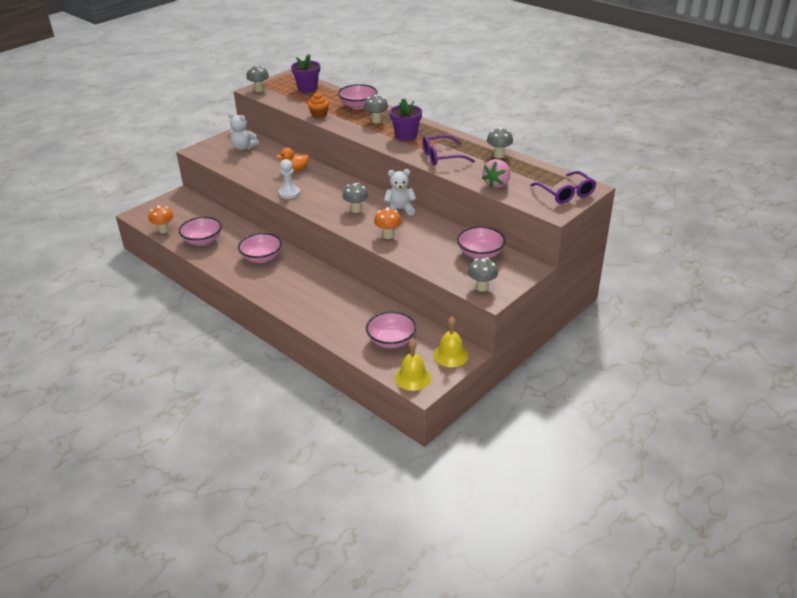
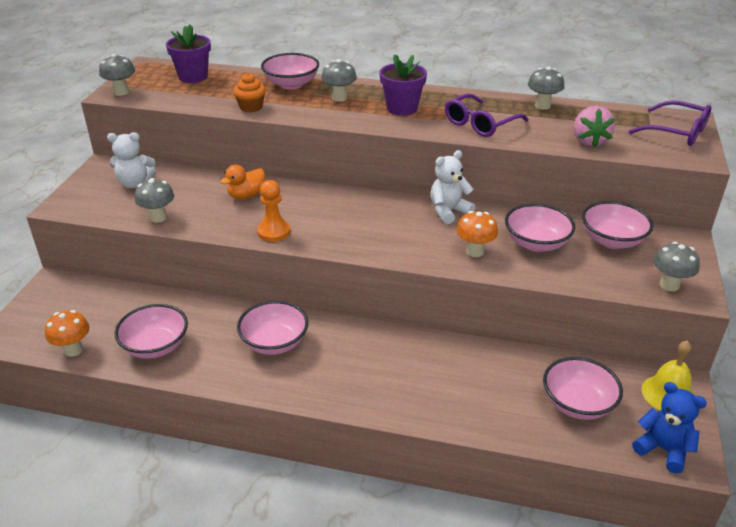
camera: 30 degrees left, 0 degrees up
(289, 193) = (274, 232): white pawn -> orange pawn
(356, 209) = (392, 228): grey mushroom -> grey mushroom (158, 217)
(412, 378) = (663, 449): yellow bell -> blue teddy bear
(430, 242) = (536, 243): none -> pink bowl

